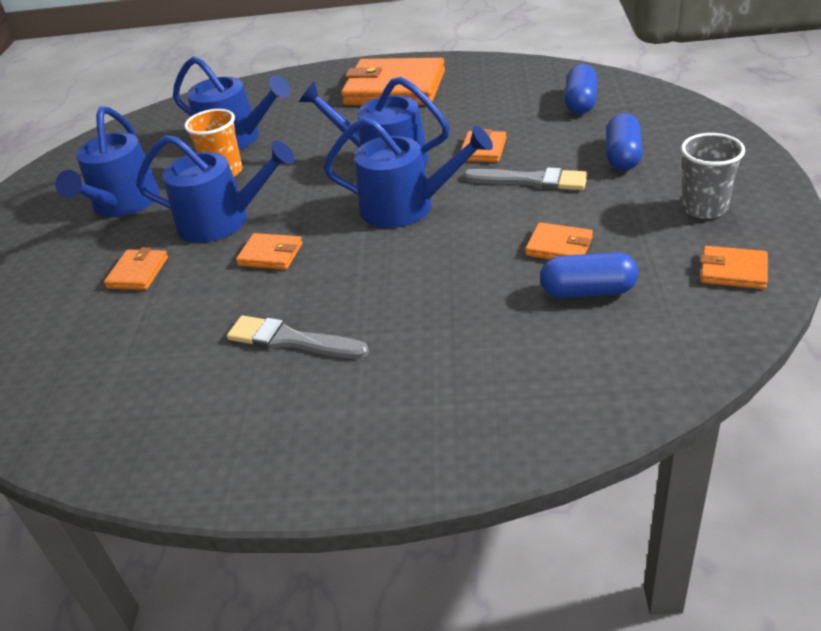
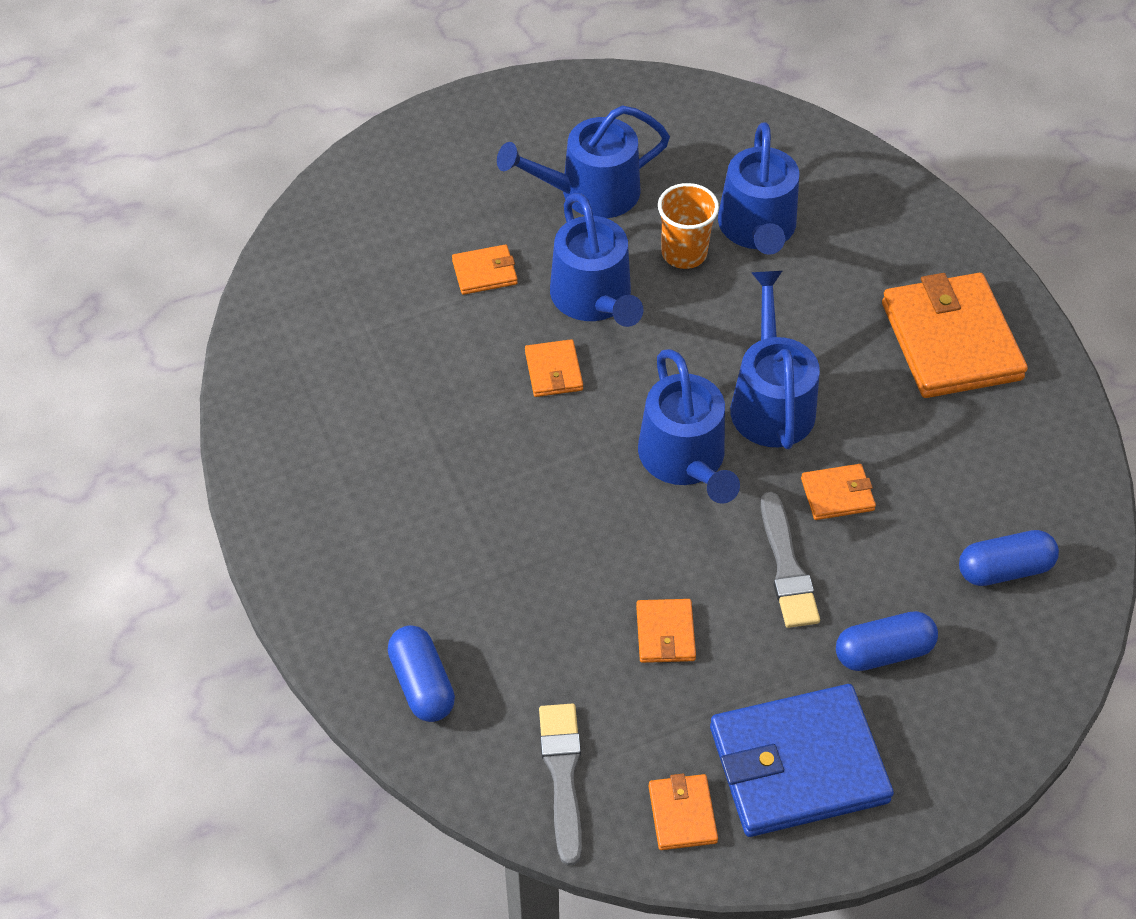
camera: 60 degrees right, 15 degrees up
(291, 340) = (434, 450): grey brush -> grey brush (562, 774)
(588, 291) = (597, 681): blue capsule -> blue capsule (422, 683)
(704, 208) = (798, 764): grey cup -> blue wallet

